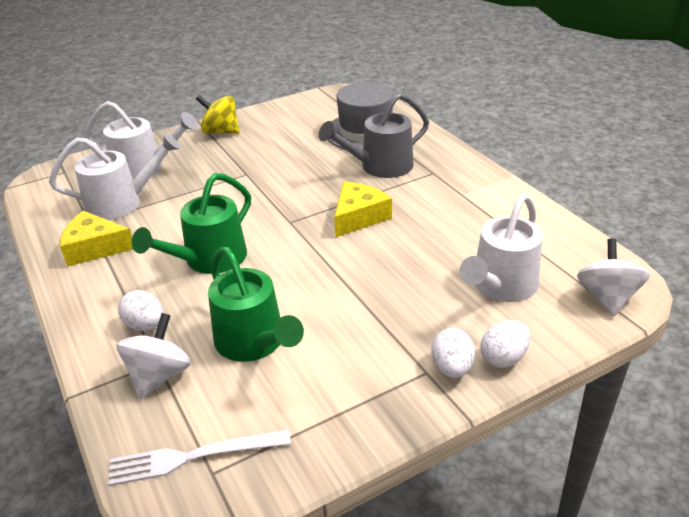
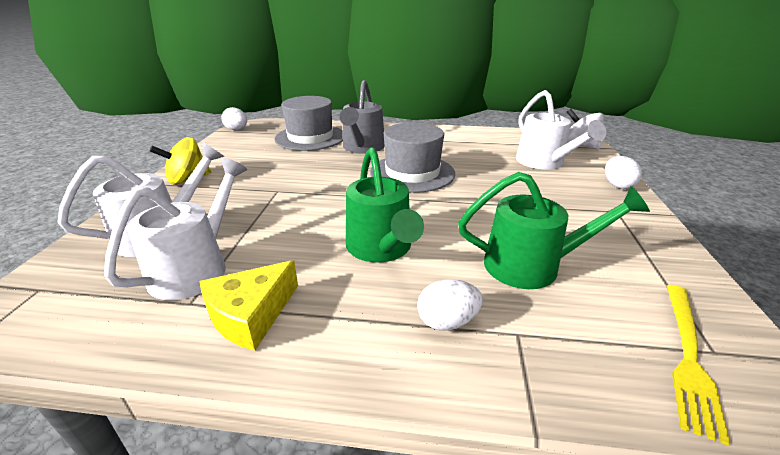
camera: 55 degrees left, 5 degrees down
(159, 376) = (544, 339): white spinning top -> none
(193, 457) = (688, 356): white fork -> yellow fork
(358, 217) = (412, 173): yellow cheese -> grey hat
(452, 368) = (618, 202): white egg -> white egg (237, 130)

